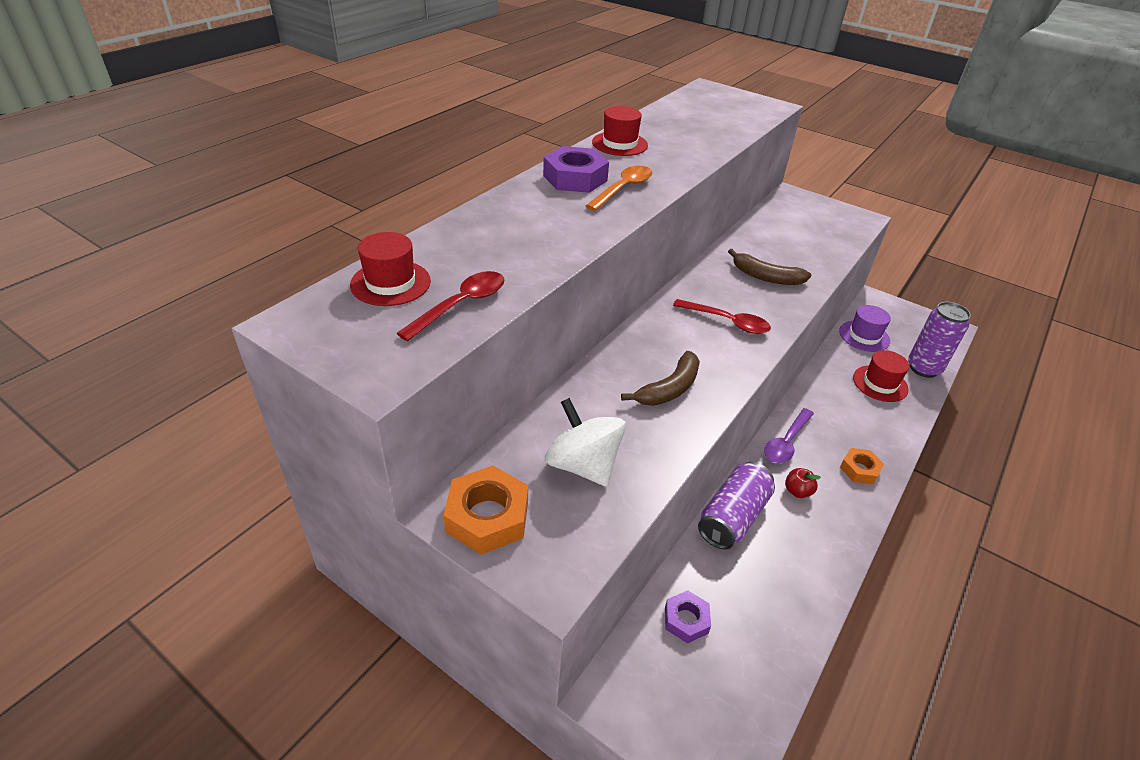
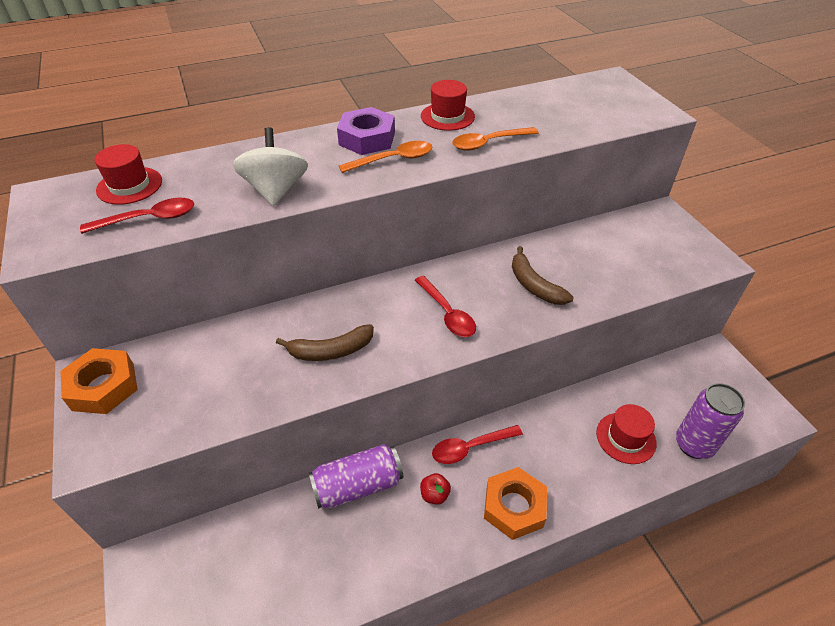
camera: 35 degrees right, 5 degrees up
(583, 465) = (201, 381): white spinning top -> white spinning top (276, 190)
(682, 156) = (489, 143): none -> orange spoon
(686, 620) = (240, 544): purple nut -> none
(786, 442) = (470, 447): purple spoon -> red spoon
(859, 469) = (514, 507): orange nut -> orange nut, size x1.62
(864, 336) = (660, 384): purple hat -> none

